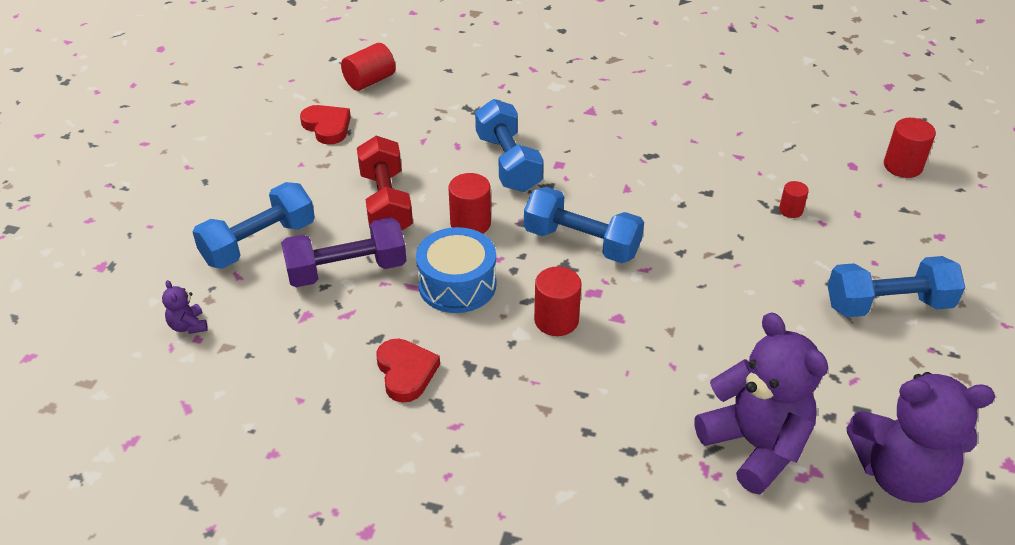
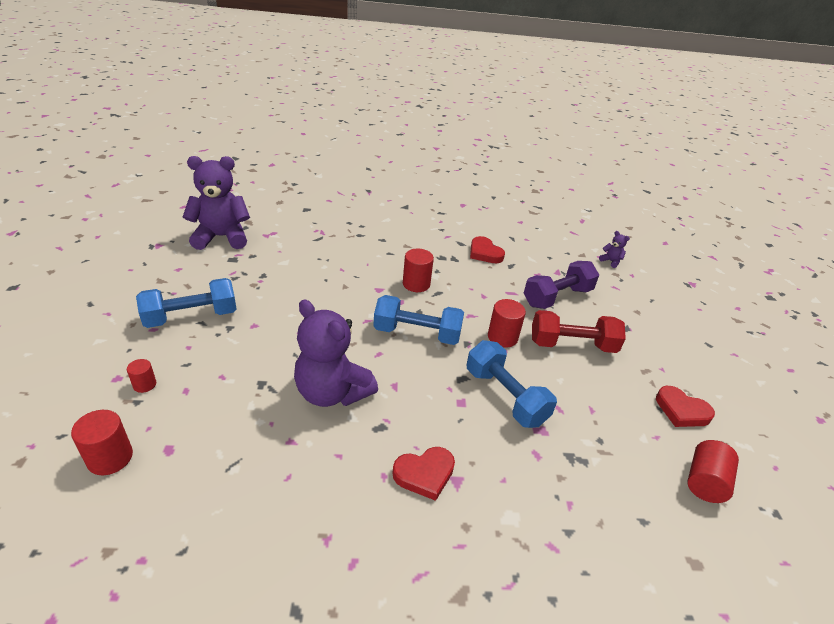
camera: 160 degrees right, 5 degrees down
(259, 243) = (624, 307): blue dumbbell -> none
(386, 203) = (572, 345): red dumbbell -> red dumbbell turned 60 degrees counterclockwise
(457, 284) = (486, 297): blue drum -> none
(617, 118) = (424, 474): none -> red heart
(755, 445) = (296, 241): purple teddy bear -> purple teddy bear (332, 392)
(790, 210) = (248, 384): red cylinder -> red cylinder (144, 384)

